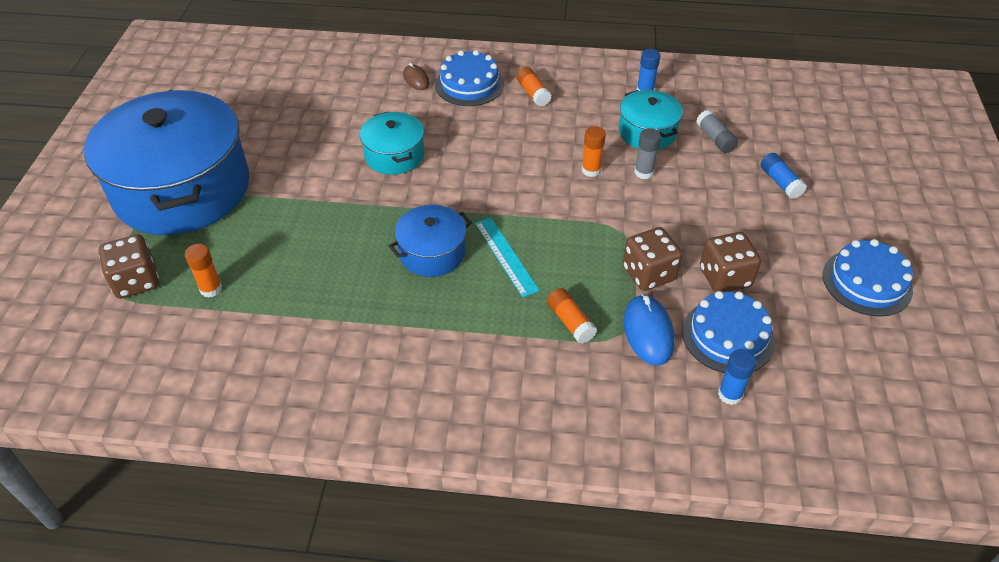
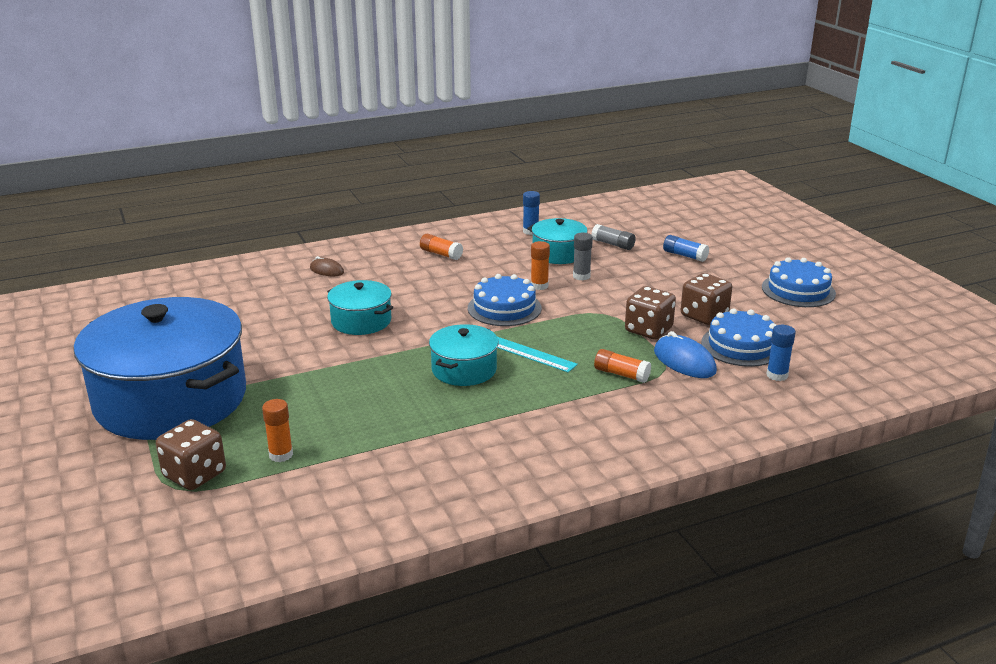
camera: 30 degrees left, 20 degrees down
(432, 253) = (464, 369): blue pot -> turquoise pot
(469, 84) = (379, 262): blue cake -> blue cake (504, 308)

